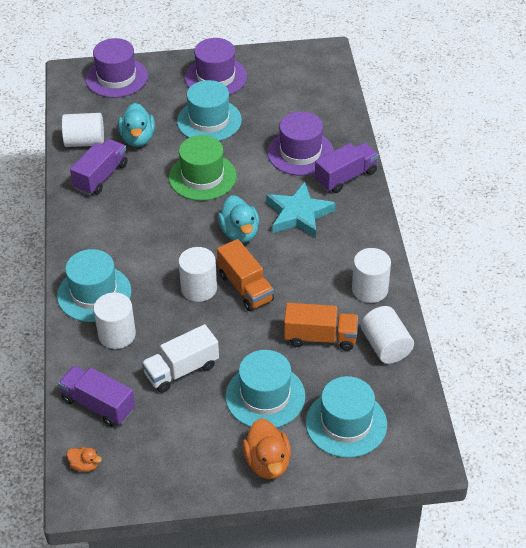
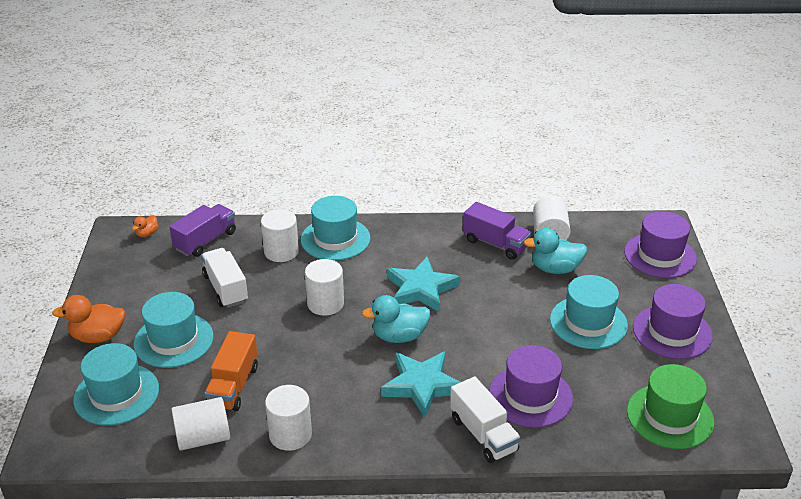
camera: 95 degrees right, 10 degrees down
(172, 223) = (421, 289): none -> turquoise star
(202, 177) = (491, 313): green hat -> green hat (670, 416)
(245, 287) = (318, 336): orange truck -> none
(346, 177) = (483, 434): purple truck -> white truck

